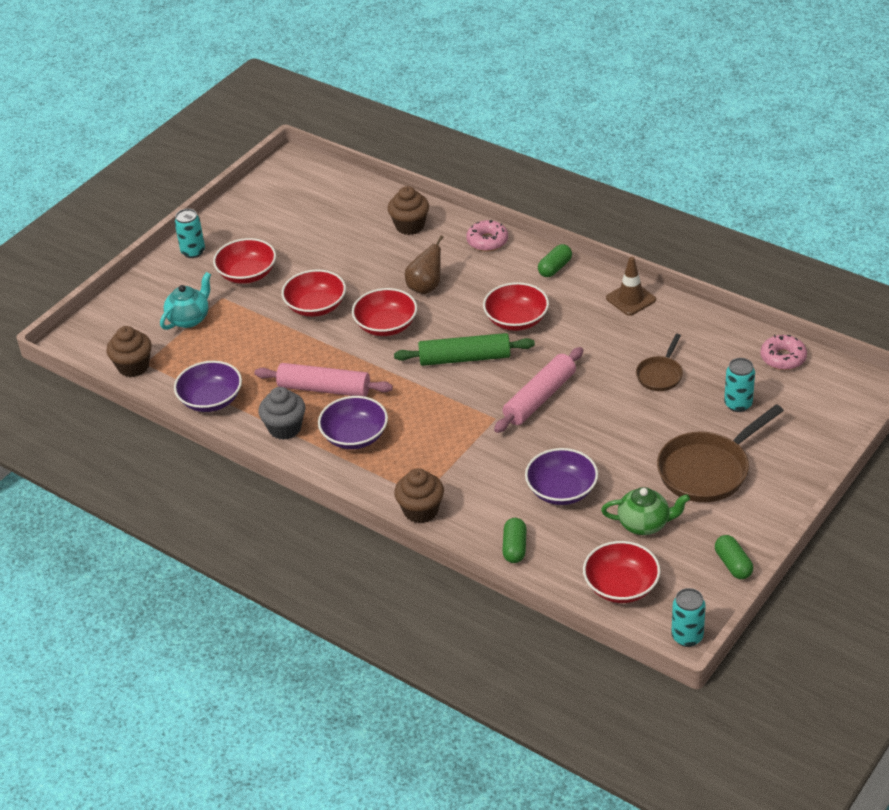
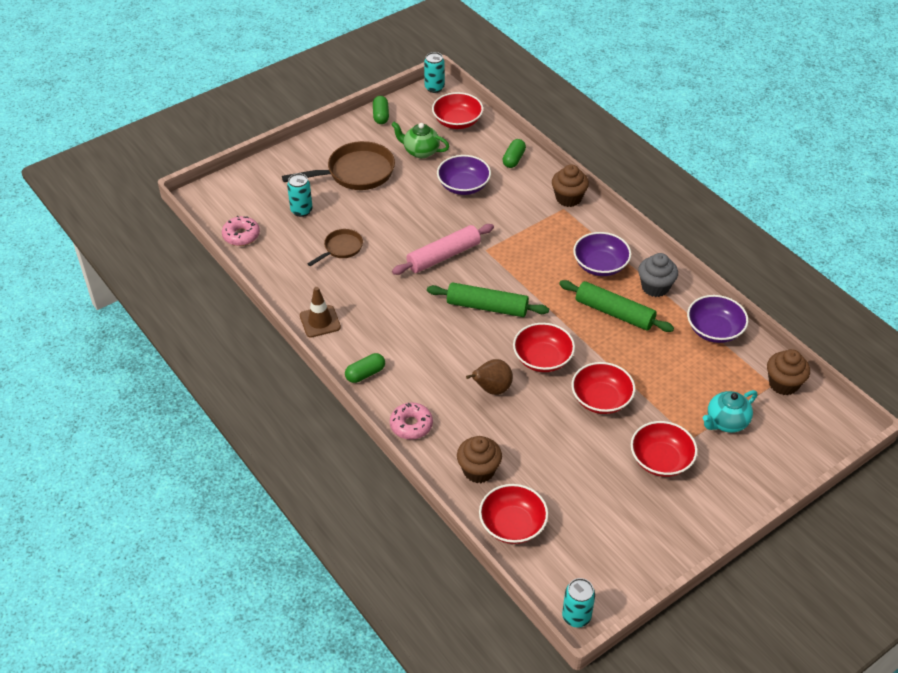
camera: 165 degrees left, 5 degrees up
(193, 252) = (714, 509): turquoise can -> turquoise can (576, 617)
(324, 388) = (614, 313): pink rolling pin -> green rolling pin
(516, 320) = (427, 330): red bowl -> red bowl (512, 525)

